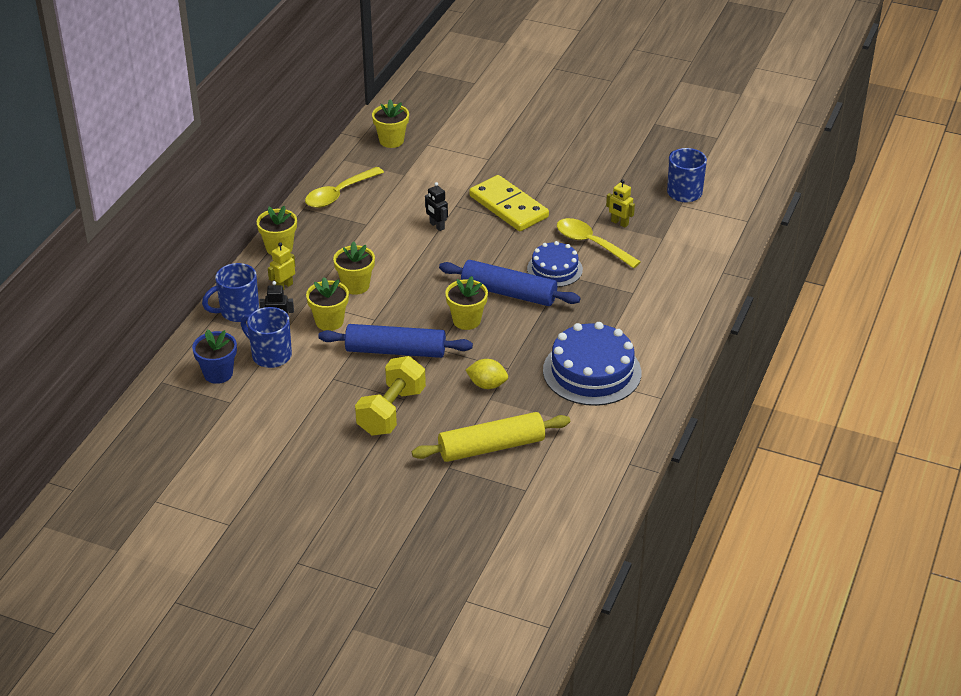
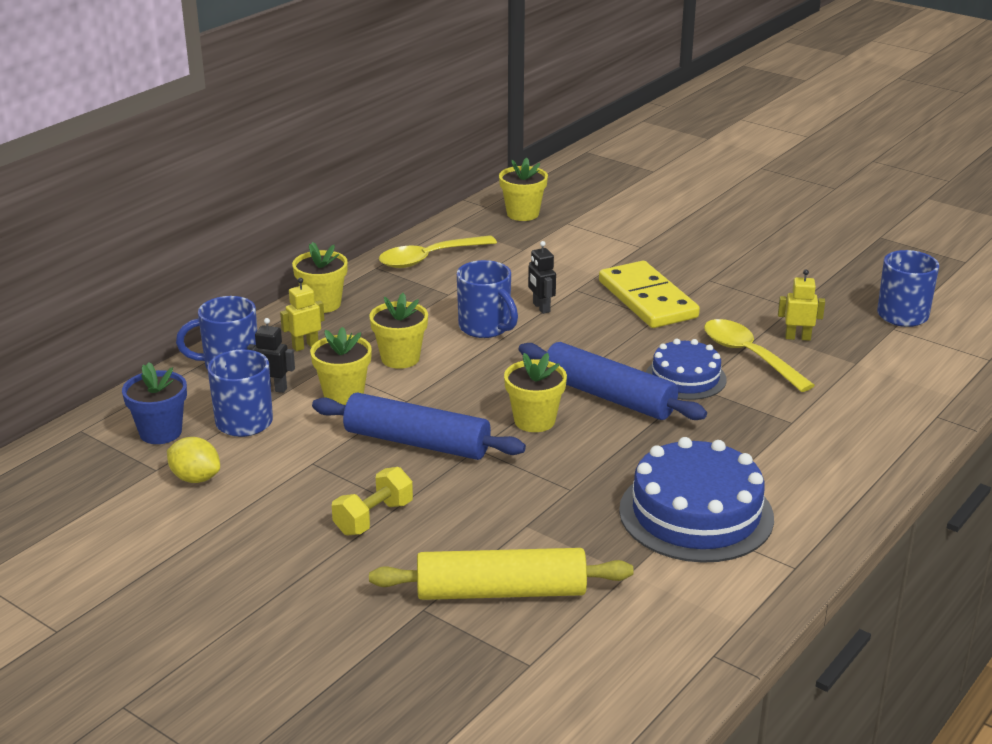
camera: 15 degrees right, 10 degrees down
(391, 411) = (373, 518): yellow dumbbell -> yellow dumbbell, size x0.64
(404, 250) = (485, 328): none -> blue mug
(487, 385) = (530, 506): yellow lemon -> yellow lemon (195, 478)
(619, 223) = (797, 337): yellow robot -> yellow robot turned 135 degrees clockwise

